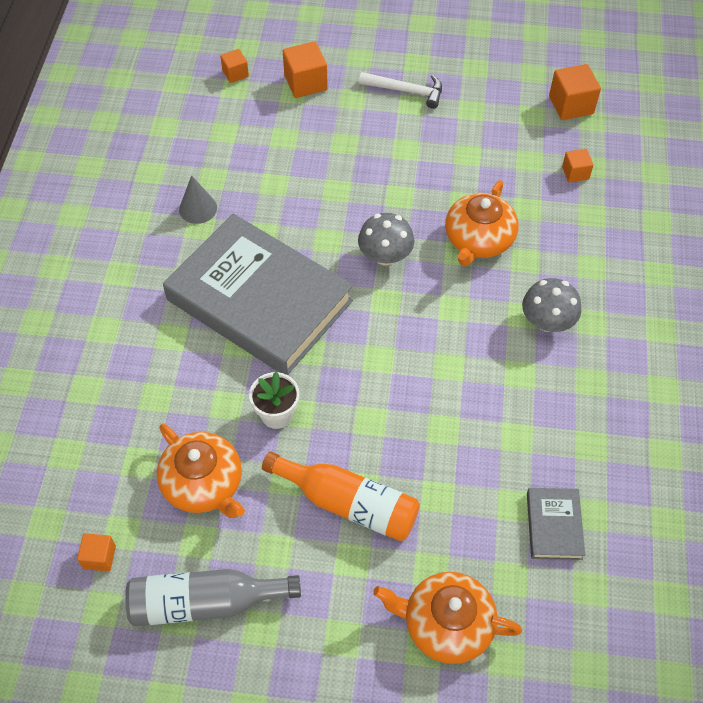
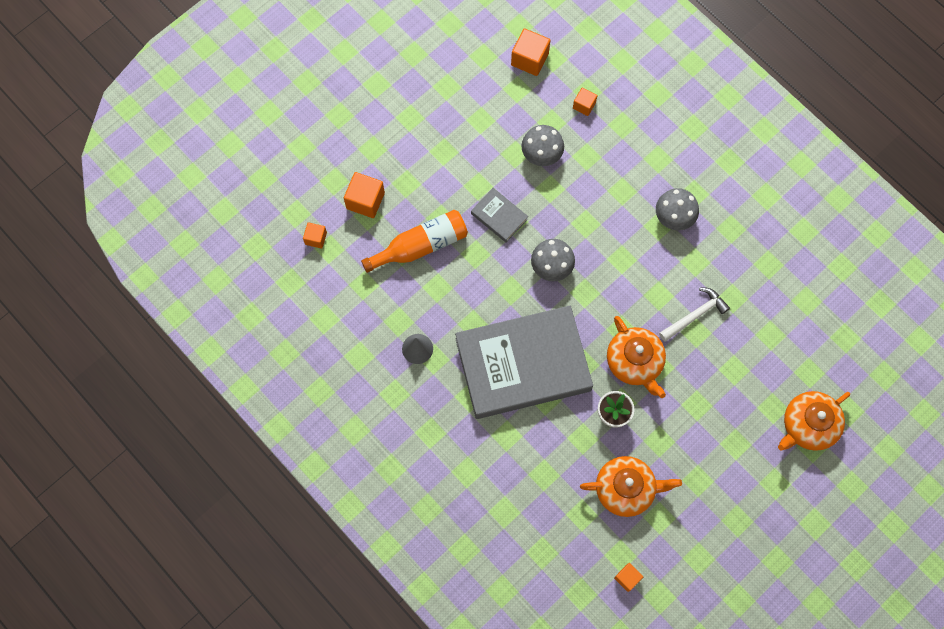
camera: 50 degrees left, 15 degrees up
(205, 603) = (700, 539): grey bottle -> none
(348, 503) = (701, 420): orange bottle -> orange bottle (420, 246)
(406, 91) = (430, 145): white hammer -> white hammer (695, 315)
(478, 240) = (585, 204): orange teapot -> orange teapot (635, 362)
(490, 173) = (541, 154): none -> grey mushroom
(554, 525) = (798, 325): grey book -> grey book (499, 216)

